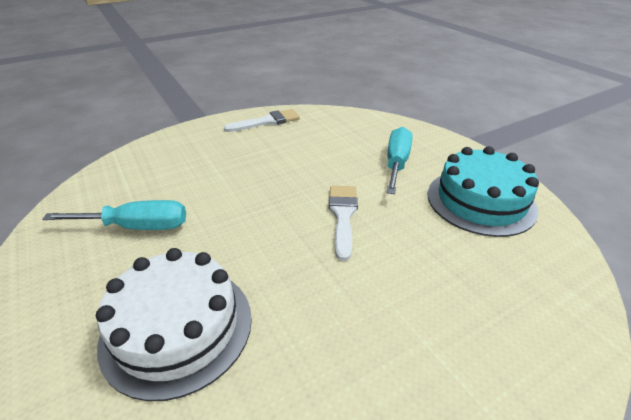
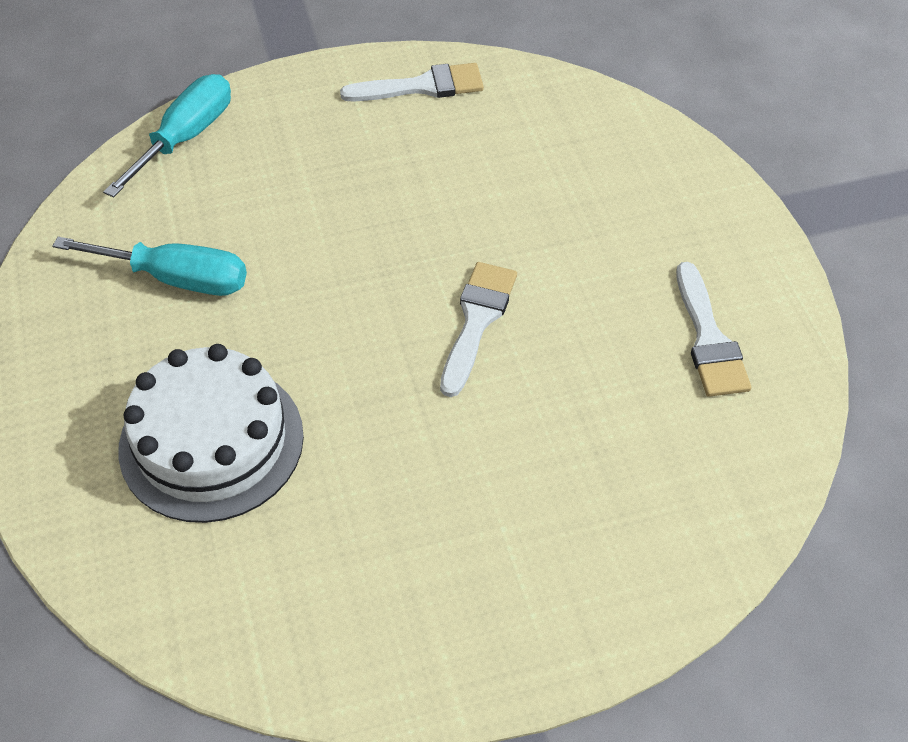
camera: 15 degrees right, 15 degrees up
(396, 163) = (612, 233): turquoise screwdriver -> turquoise screwdriver (186, 137)
(480, 201) = (709, 339): turquoise cake -> white brush

